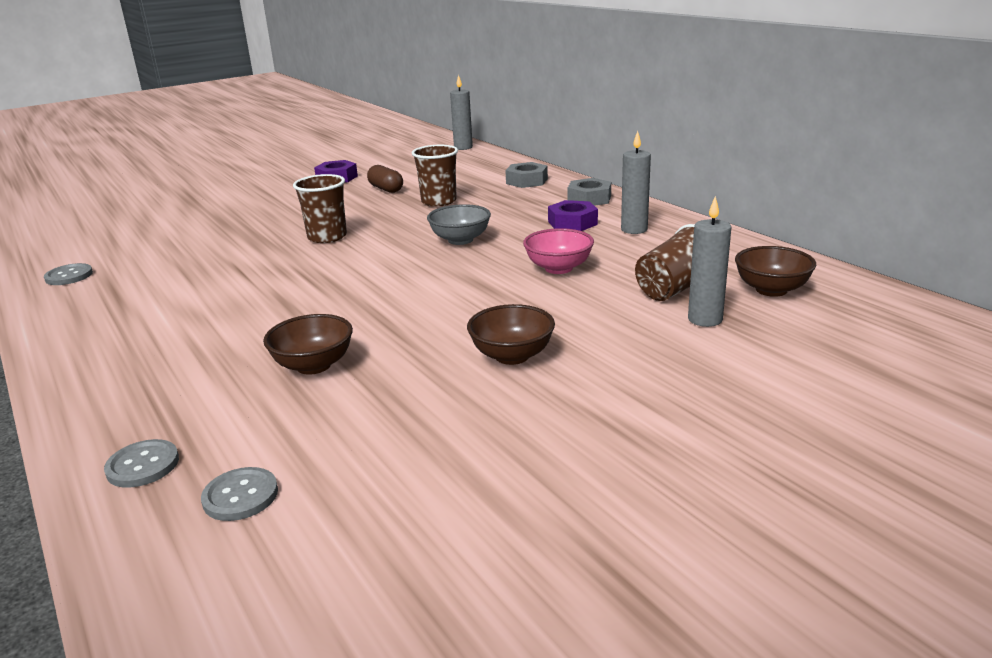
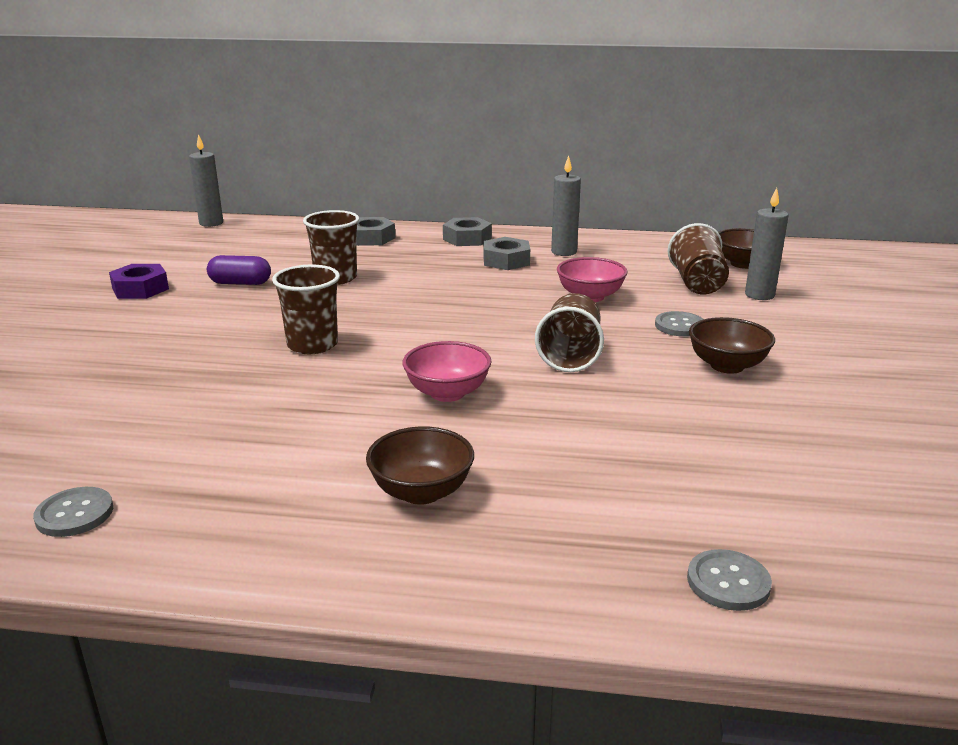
camera: 50 degrees left, 0 degrees up
(240, 496) = (843, 545): grey button -> grey button (679, 326)
(312, 291) = (447, 393): none -> pink bowl
(313, 365) = (625, 442): brown bowl -> brown bowl (421, 492)
(386, 189) = (240, 283): brown capsule -> purple capsule
(434, 300) = (570, 355): none -> brown cup
(460, 240) = (454, 303): grey bowl -> none
(572, 223) = (506, 261): purple nut -> grey nut

